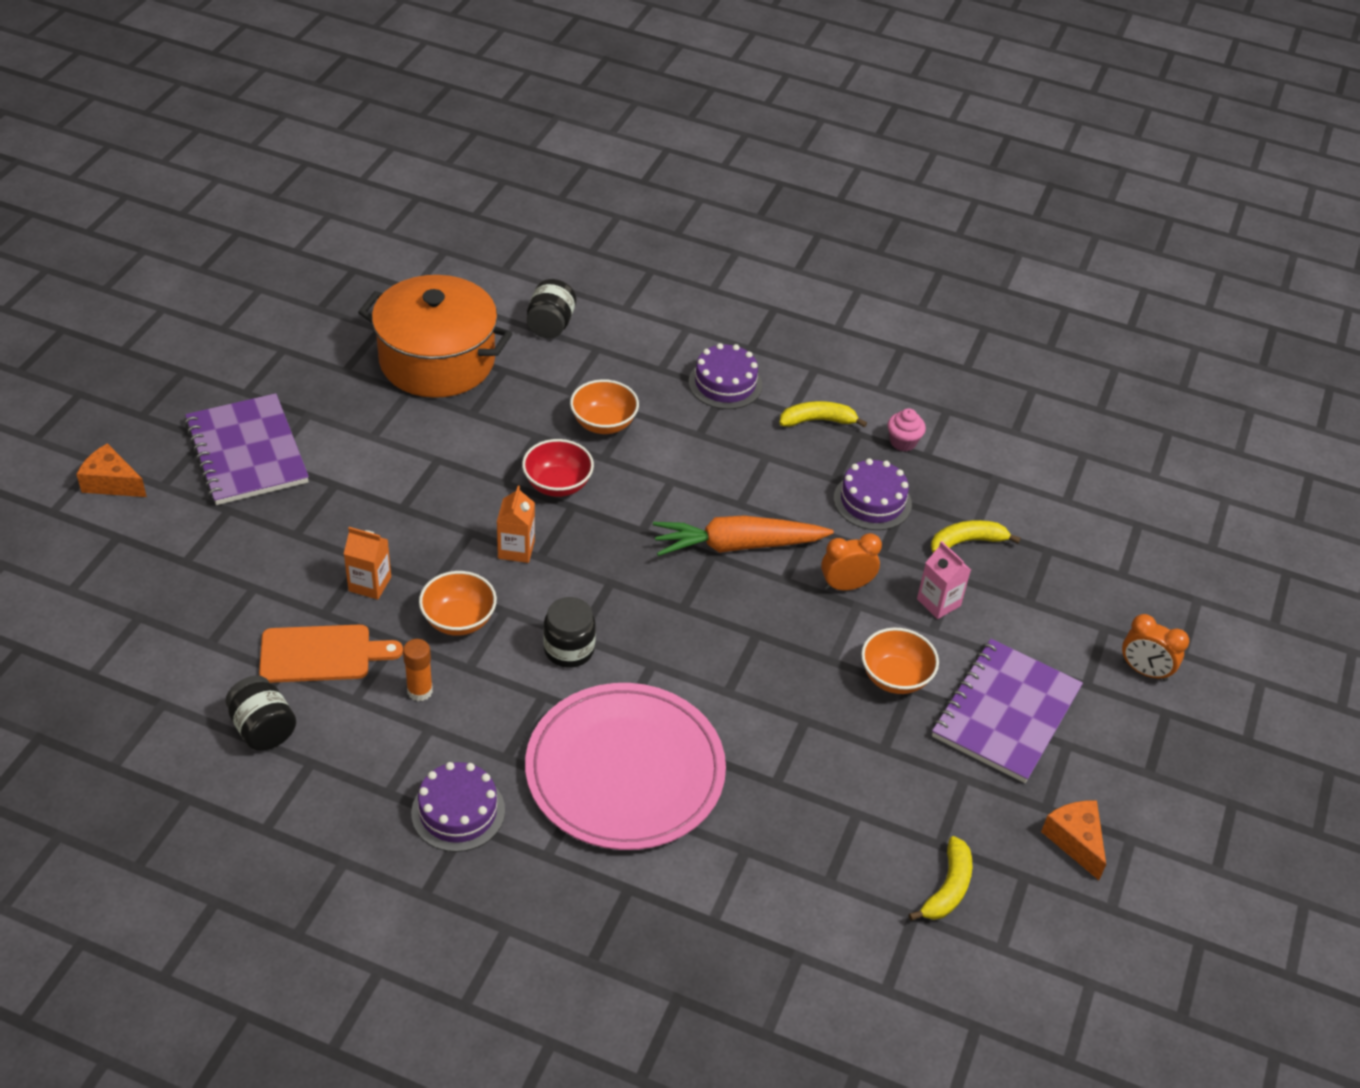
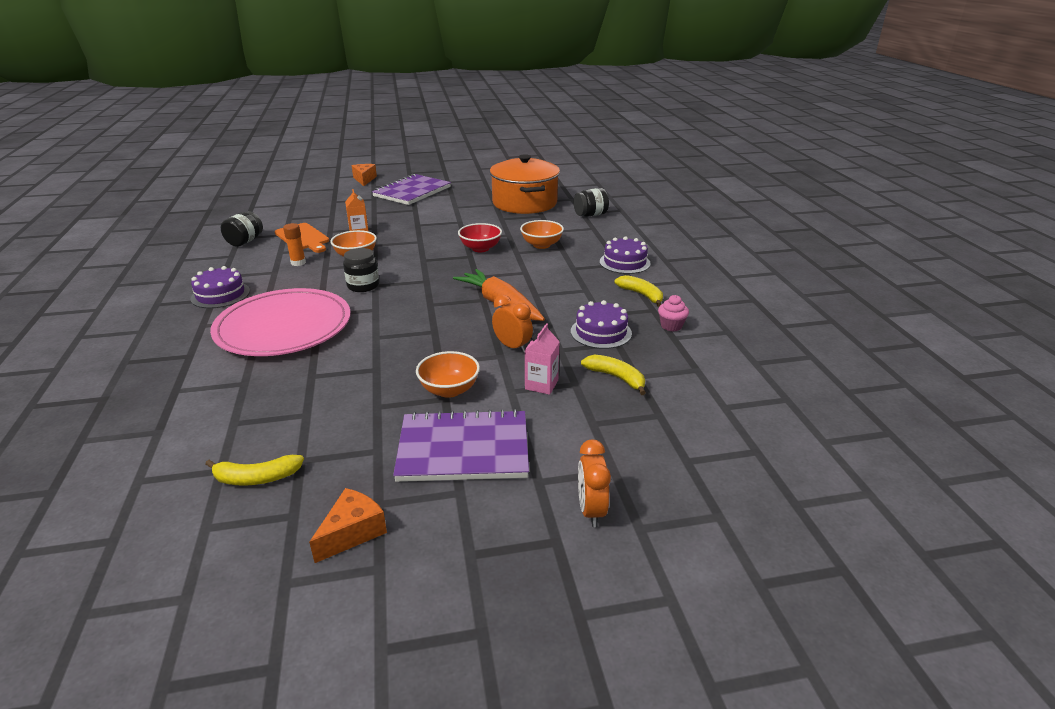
camera: 60 degrees right, 15 degrees down
(516, 549) = (421, 253): orange carton -> none

